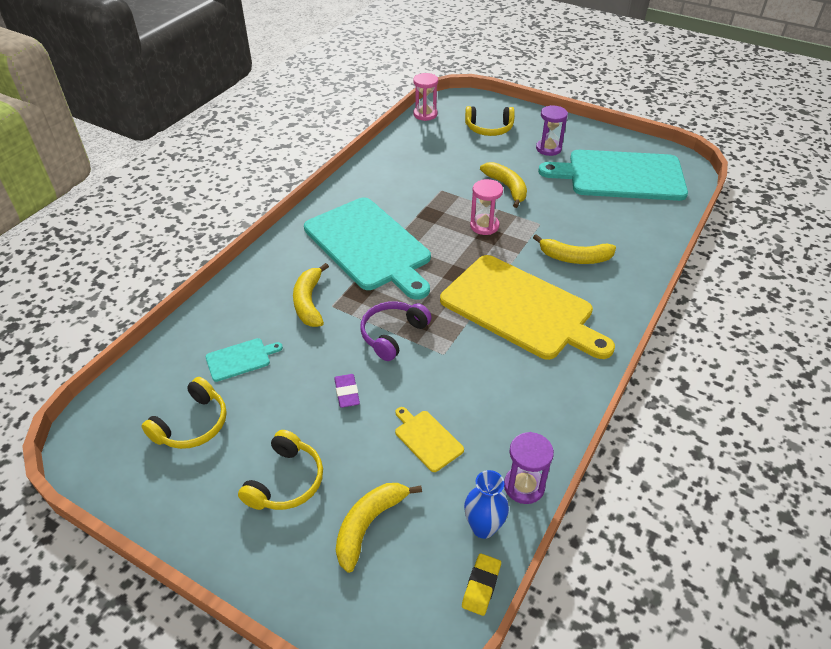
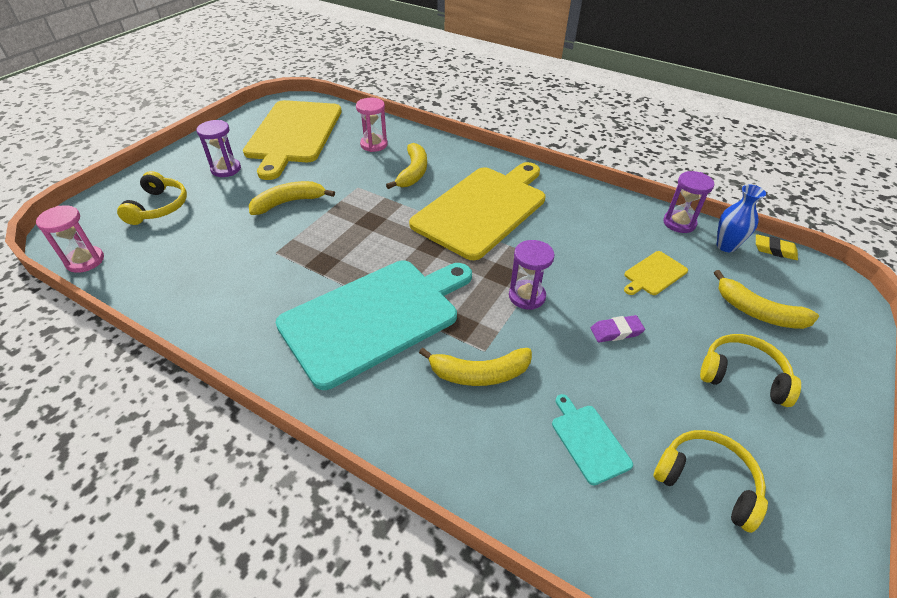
camera: 90 degrees left, 0 degrees up
(392, 334) = (527, 296): purple headphones -> purple hourglass
(484, 226) = (354, 223): pink hourglass -> pink hourglass (374, 144)
(620, 175) = (293, 134): turquoise cutting board -> yellow cutting board

